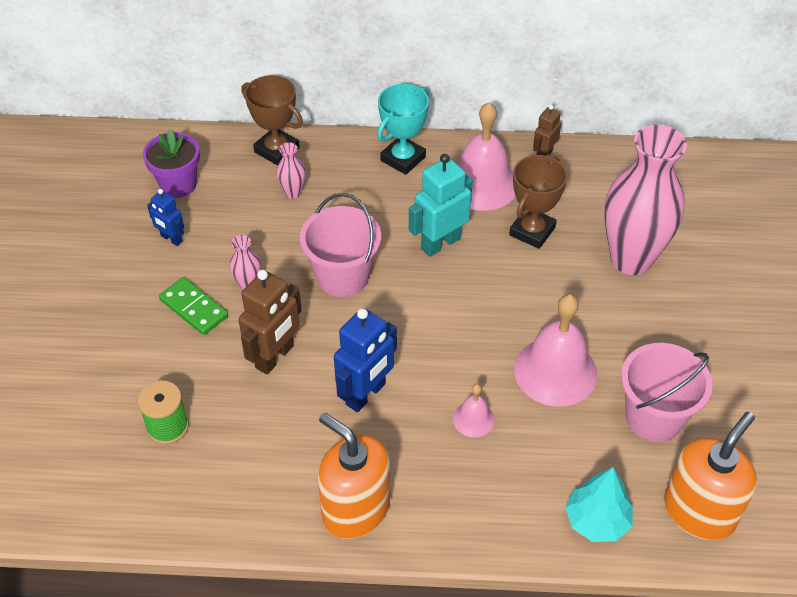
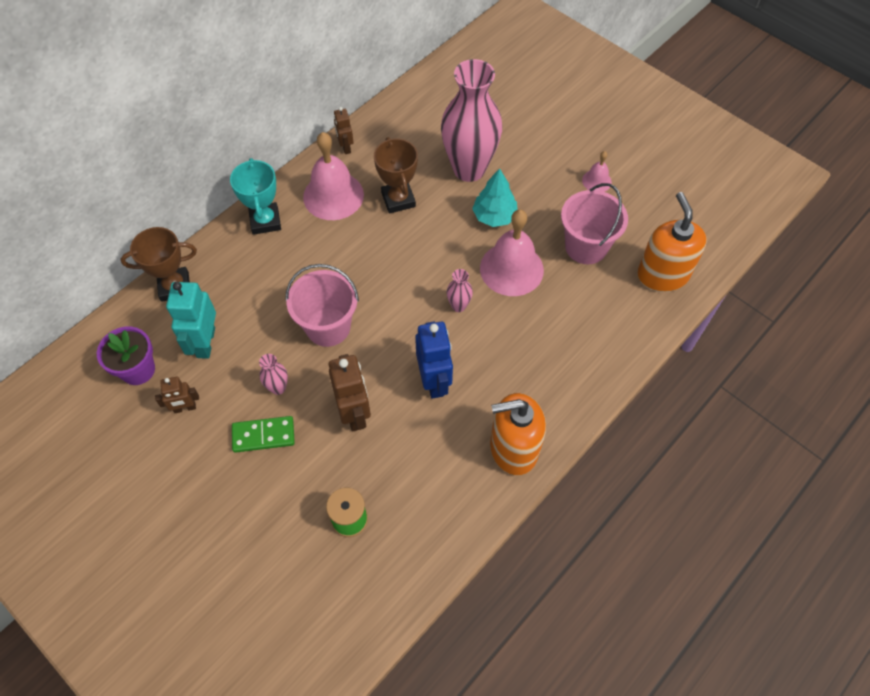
camera: 50 degrees left, 10 degrees up
(171, 239) = (185, 408): blue robot -> brown robot
(293, 193) = (225, 304): pink vase -> pink vase (458, 306)
(440, 243) = (357, 253): turquoise robot -> turquoise robot (205, 342)
(473, 419) = (506, 336): pink bell -> pink bell (596, 181)
(597, 521) = (628, 327): turquoise tree -> turquoise tree (494, 216)

